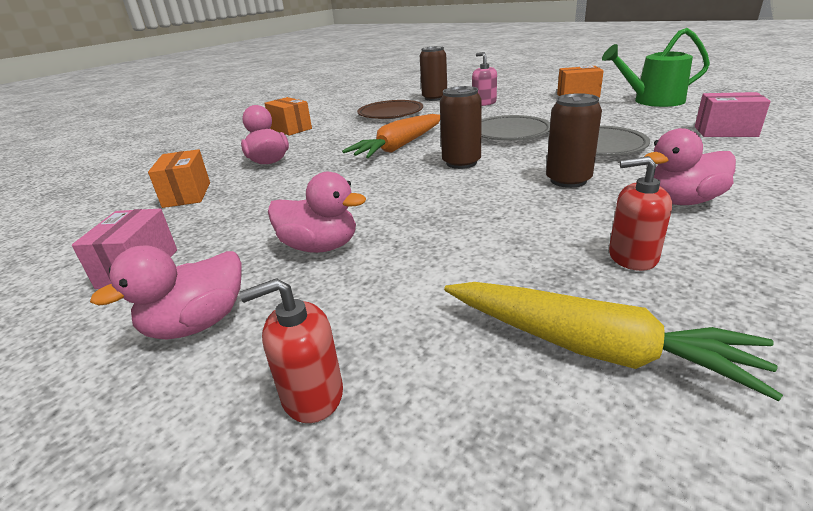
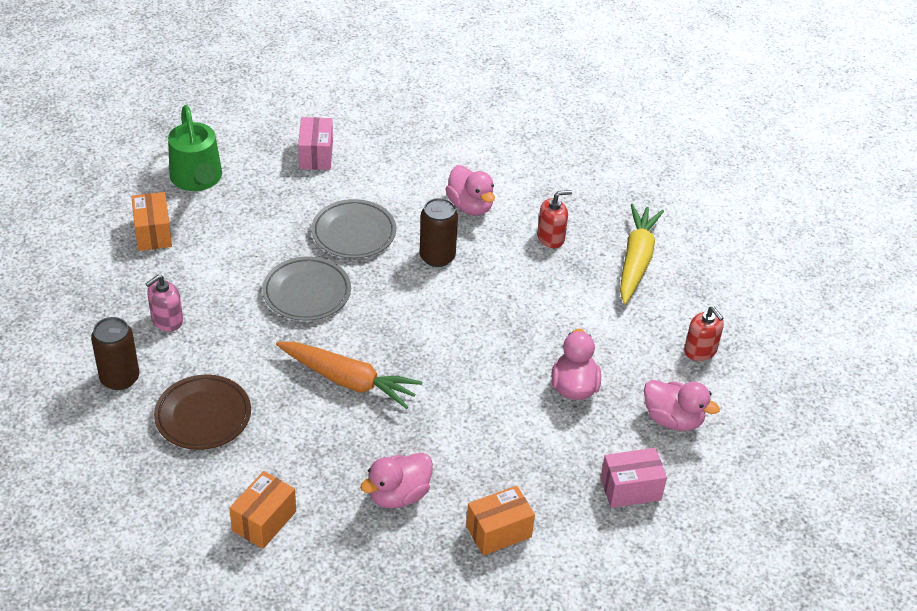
camera: 110 degrees left, 15 degrees up
(461, 163) = (398, 324): brown can -> none
(632, 257) = (551, 238): red soap dispenser -> red soap dispenser turned 105 degrees counterclockwise

